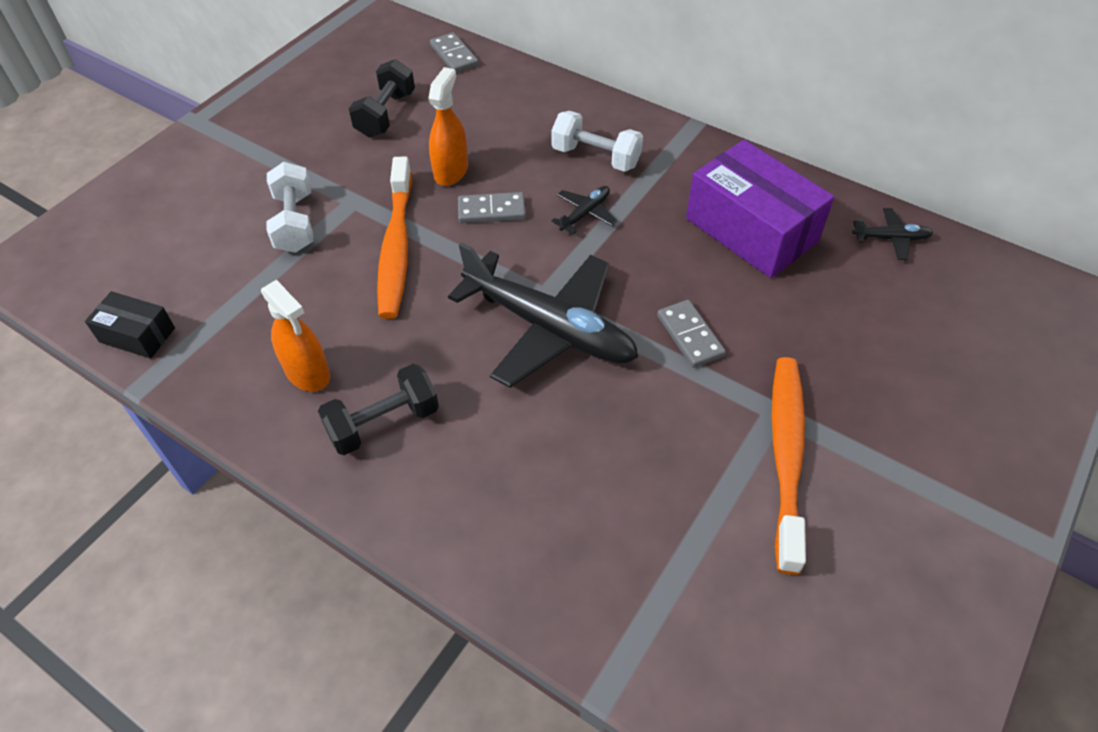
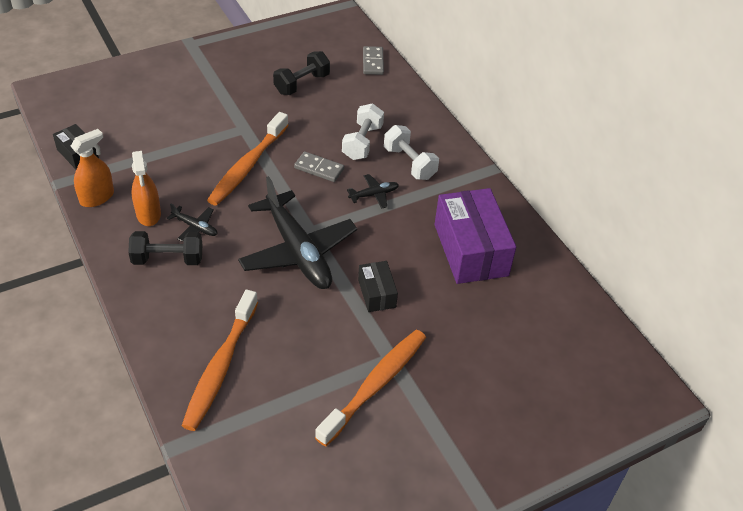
camera: 25 degrees right, 5 degrees down
(295, 223) = (202, 128): white dumbbell -> white dumbbell (362, 142)
(451, 171) = (313, 135): orange spray bottle -> orange spray bottle (97, 197)
(574, 539) = (220, 367): none -> orange toothbrush
(690, 335) = (377, 293): grey domino -> black box
(890, 238) = (559, 296): black plane -> black plane (195, 227)

